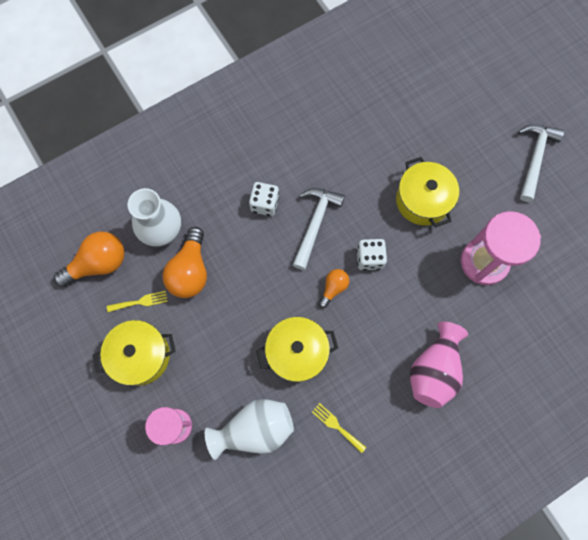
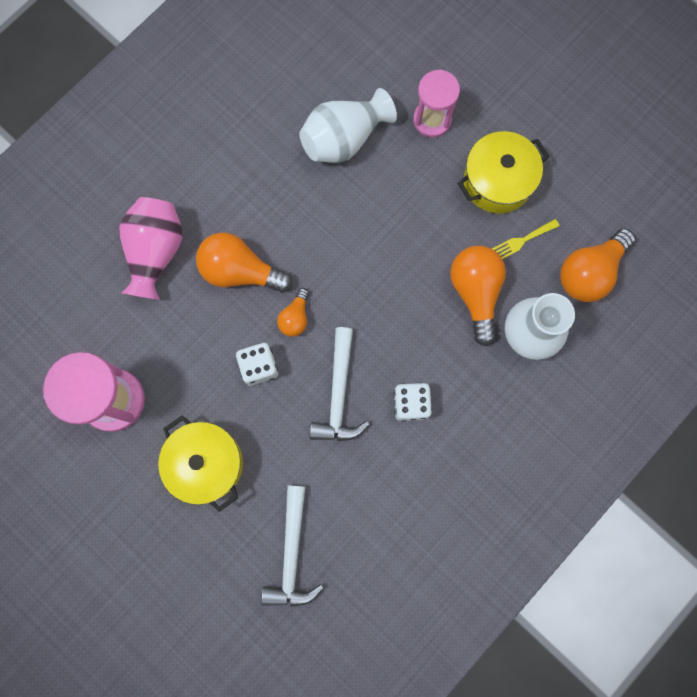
camera: 165 degrees right, 5 degrees up
(297, 352) = (319, 231): yellow pot -> none
(337, 426) = (254, 164): yellow fork -> none
(368, 336) = (240, 271): none -> orange light bulb
(534, 159) = (63, 568): white hammer -> white hammer (292, 554)

